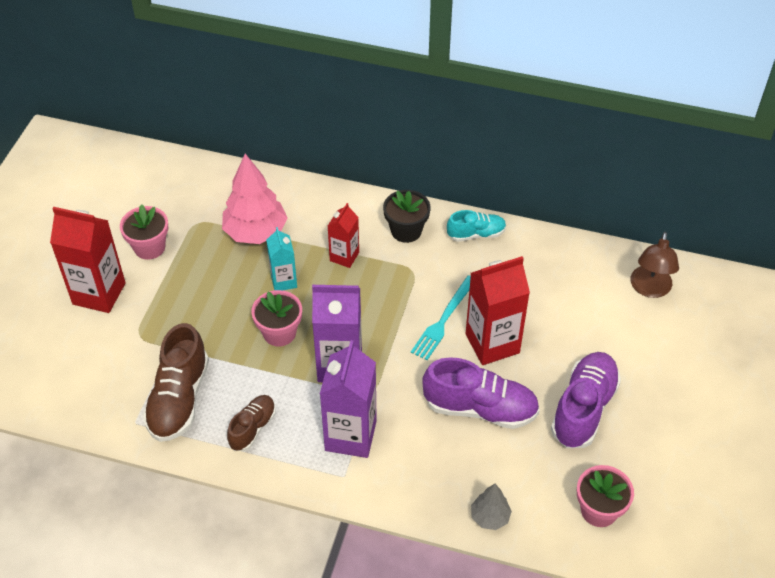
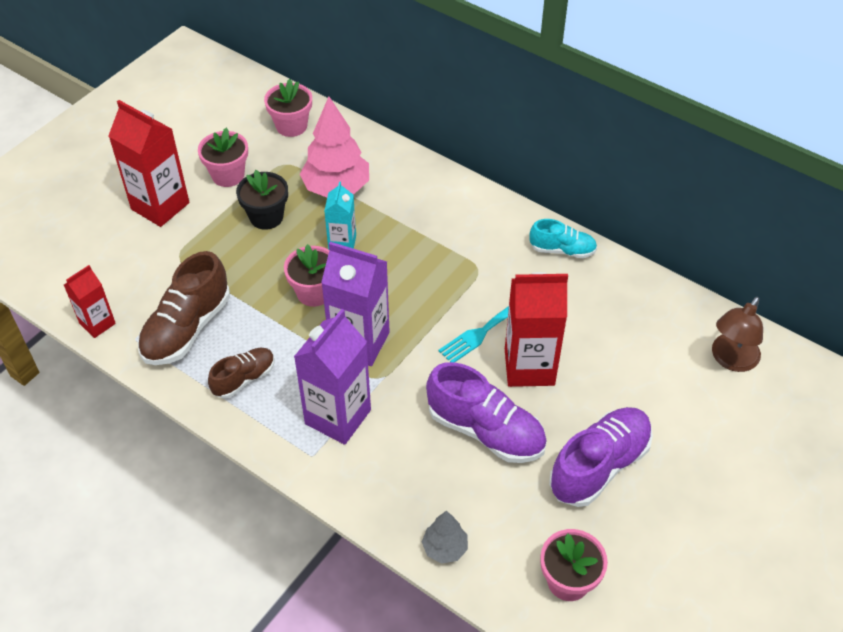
camera: 20 degrees right, 0 degrees up
(187, 185) = (291, 126): none -> pink flower pot
(344, 256) = (414, 235): red carton -> red carton (97, 323)
(406, 231) = (489, 227): black flower pot -> black flower pot (266, 217)

